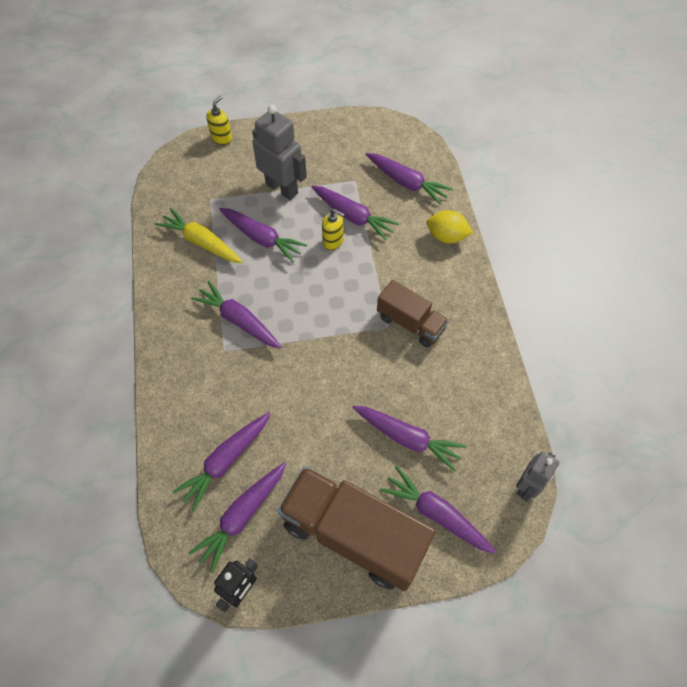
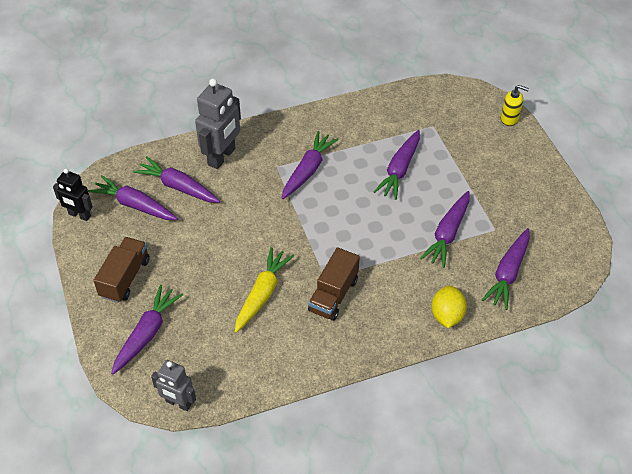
camera: 80 degrees right, 10 degrees down
(201, 242) = (382, 130): yellow carrot -> yellow carrot (262, 294)
(282, 188) = (464, 174): grey robot -> grey robot (222, 157)
(333, 241) = (412, 222): yellow soap dispenser -> none
(354, 534) = (125, 278): brown truck -> brown truck, size x0.57
(407, 438) = (213, 305): purple carrot -> none

